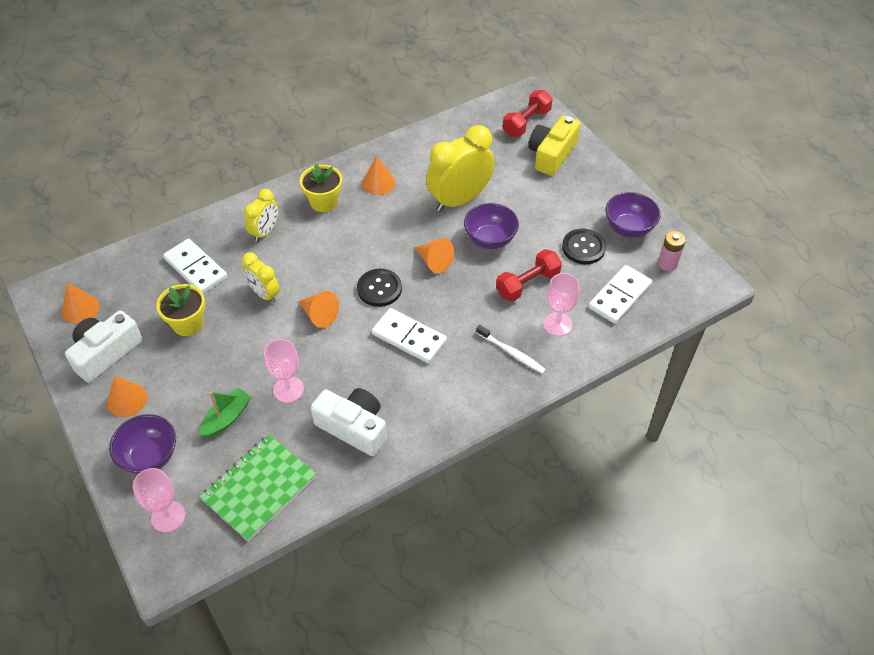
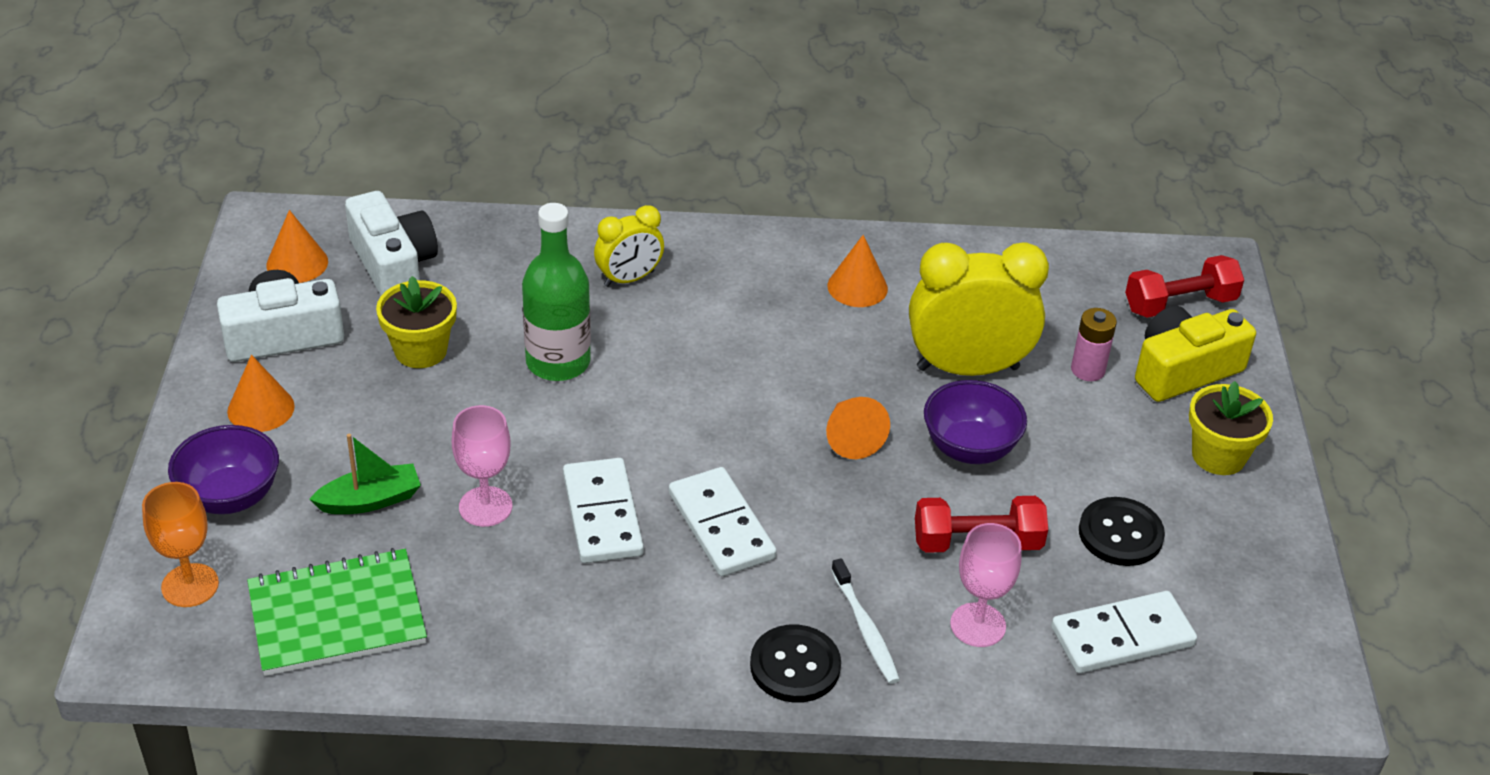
camera: 30 degrees right, 10 degrees down
(168, 516) = (190, 585): pink goblet -> orange goblet
(195, 268) = (491, 283): white domino -> white domino (602, 515)
(264, 294) = (558, 362): yellow clock -> green bottle
(319, 315) = (613, 429): orange cone -> none
(324, 202) = (750, 277): yellow flower pot -> yellow flower pot (1218, 456)
(353, 427) = (534, 606): white camera -> white camera (393, 264)
(379, 289) = (733, 436): black button -> black button (795, 666)
(628, 228) = (1228, 542): purple bowl -> none
(667, 264) = (1253, 629): pink battery -> pink battery (1088, 370)

